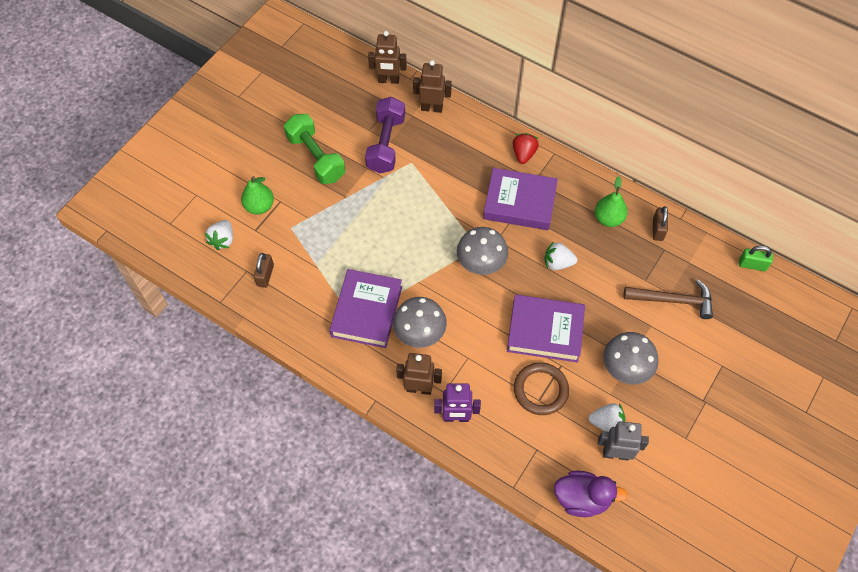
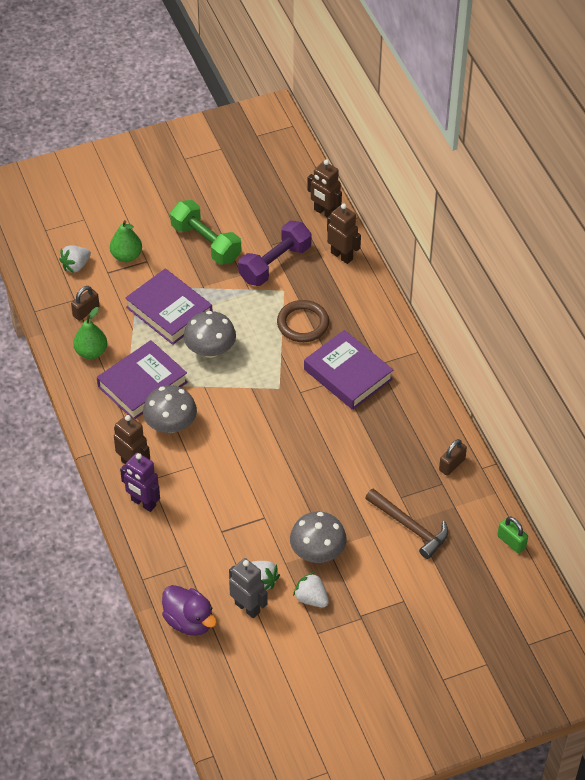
camera: 35 degrees right, 10 degrees down
(316, 157) = (206, 243): green dumbbell -> green dumbbell turned 45 degrees counterclockwise
(481, 262) = (270, 402): grey mushroom -> grey mushroom (210, 350)
(523, 154) = (389, 337): red strawberry -> none
(540, 390) = (230, 525): brown ring -> brown ring (303, 324)
(545, 331) = (275, 484): purple book -> purple book (169, 311)
(557, 263) = (336, 440): white strawberry -> white strawberry (311, 598)
(608, 219) = (415, 431): green pear -> green pear (91, 352)

